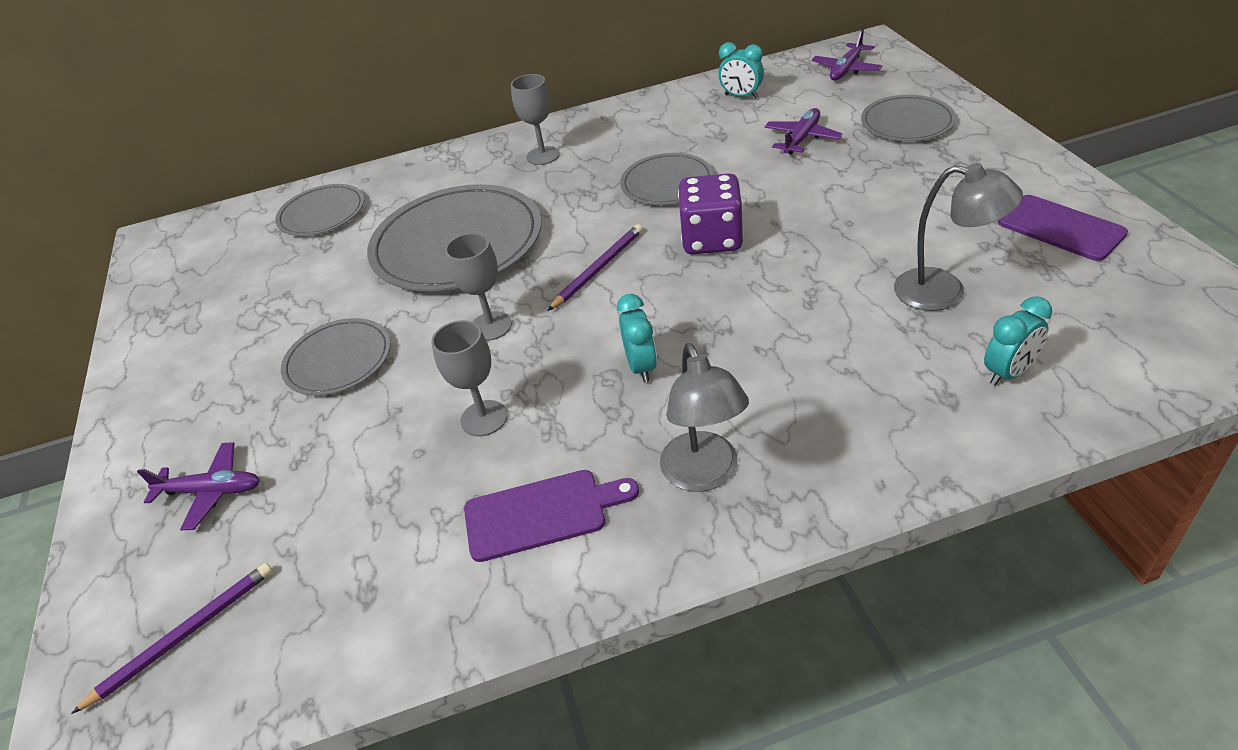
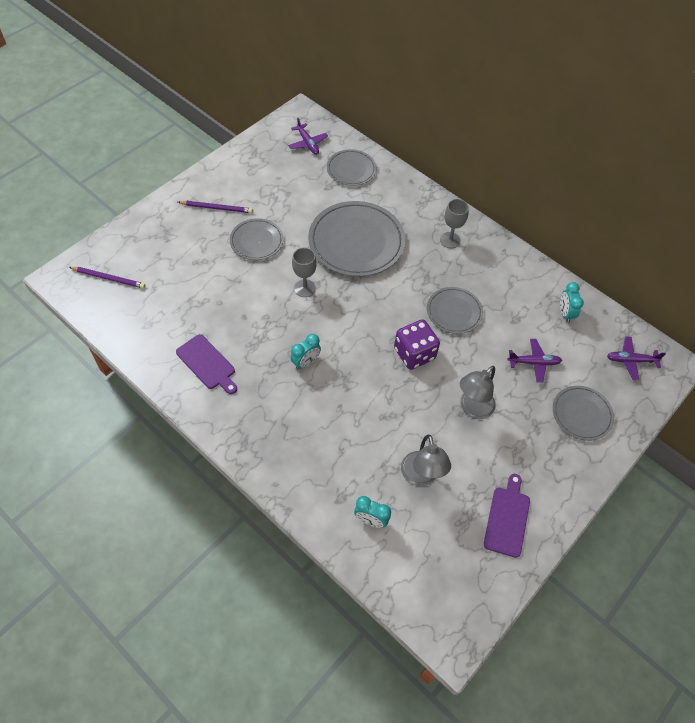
camera: 50 degrees right, 15 degrees up
(212, 491) = (170, 243): purple plane -> purple plane (308, 143)
(484, 418) = (248, 316): grey goblet -> none
(598, 269) = (366, 313): purple pencil -> purple pencil (216, 208)
(704, 475) = (252, 414): grey lamp -> grey lamp (472, 408)

